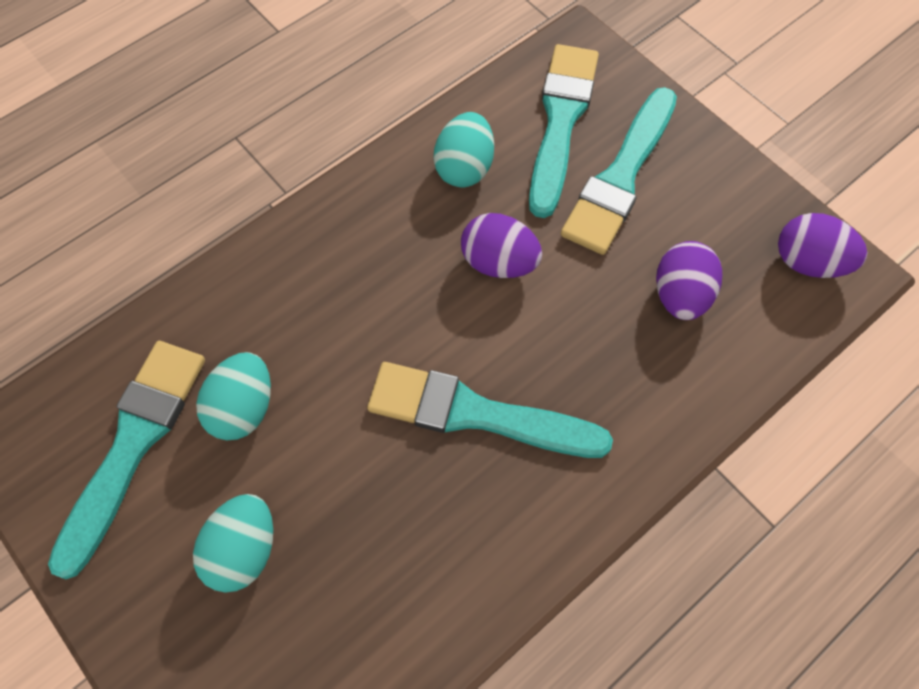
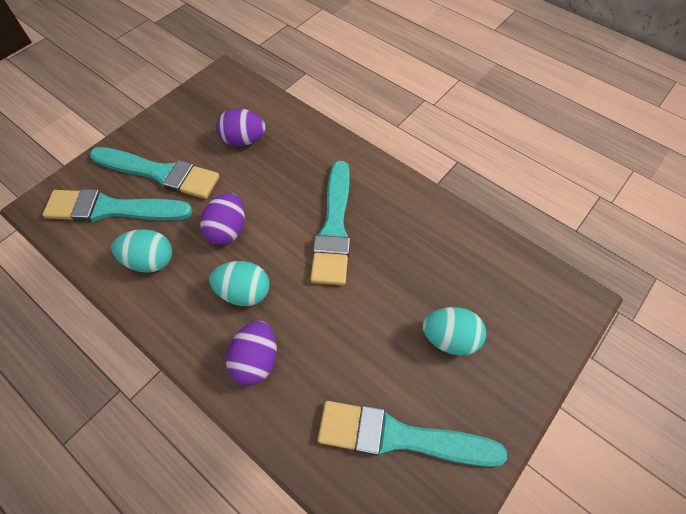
camera: 100 degrees left, 5 degrees down
(243, 408) = (357, 365): turquoise egg -> turquoise egg (244, 292)
(808, 262) = (218, 90): purple egg -> purple egg (256, 360)

